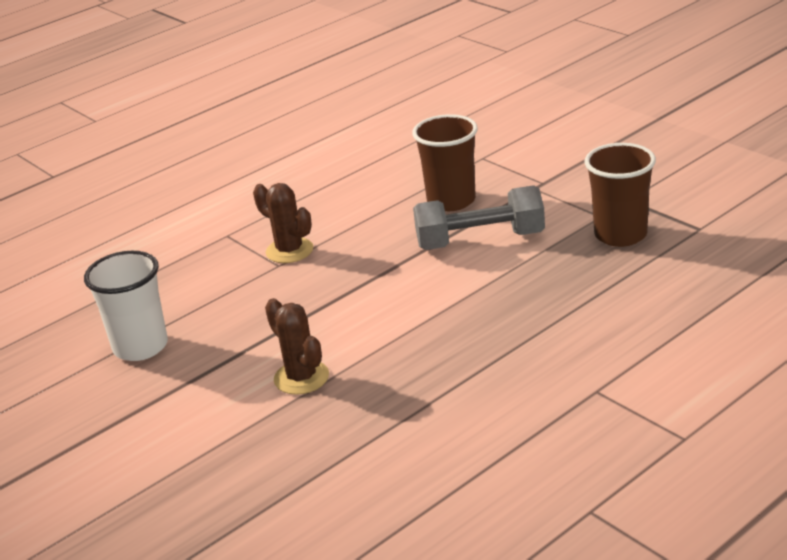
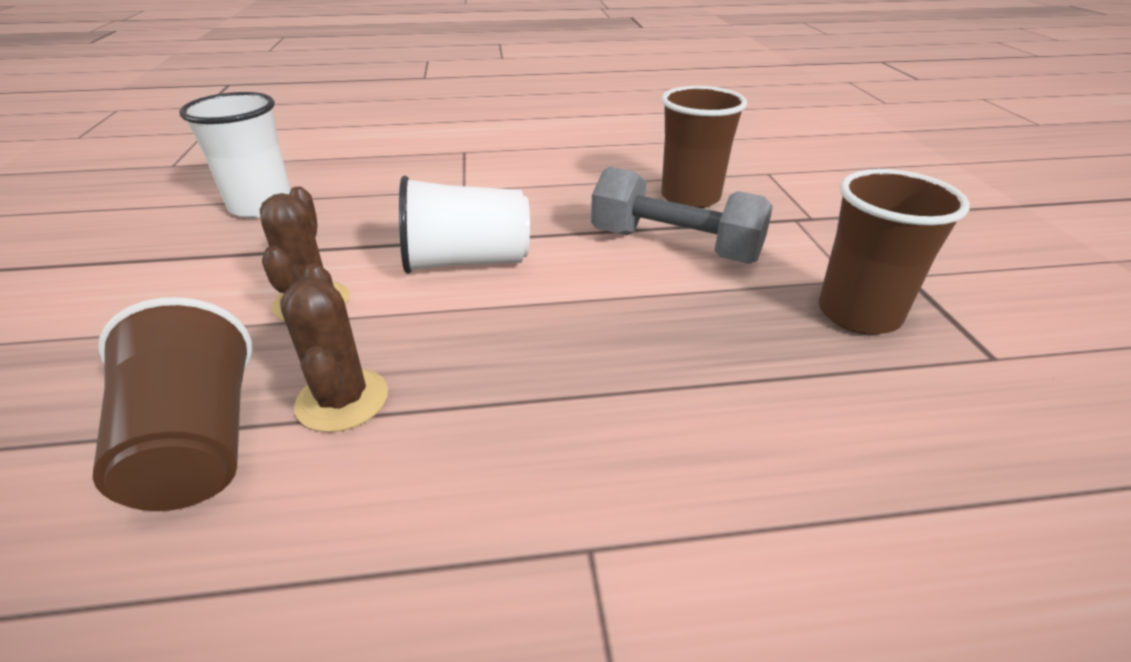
camera: 30 degrees right, 5 degrees up
(289, 251) = (489, 181): brown cactus -> brown cactus (342, 400)
(361, 310) = (466, 261): none -> white cup
(362, 457) = (198, 444): none -> brown cup

